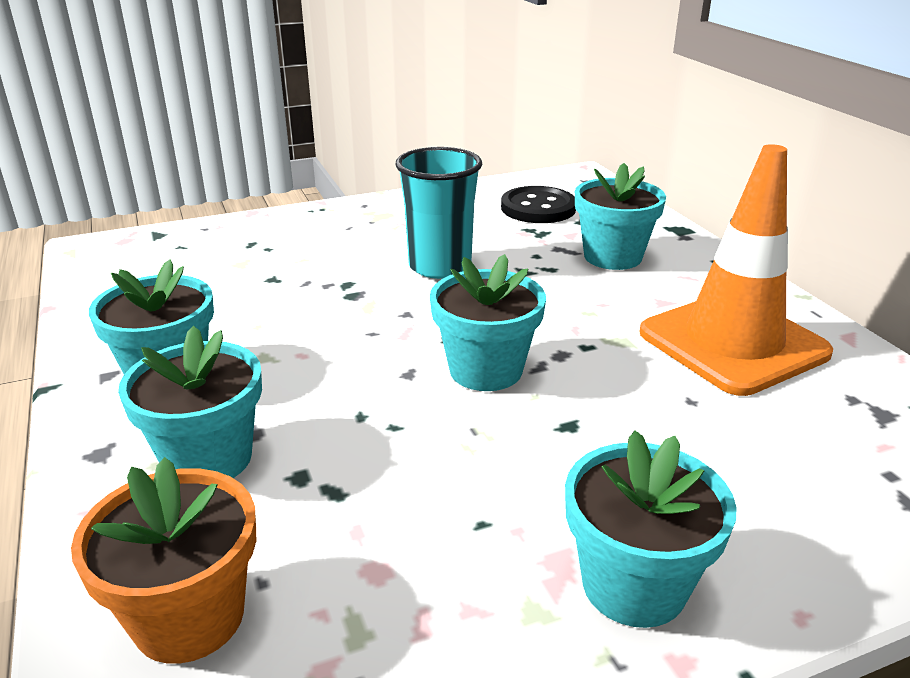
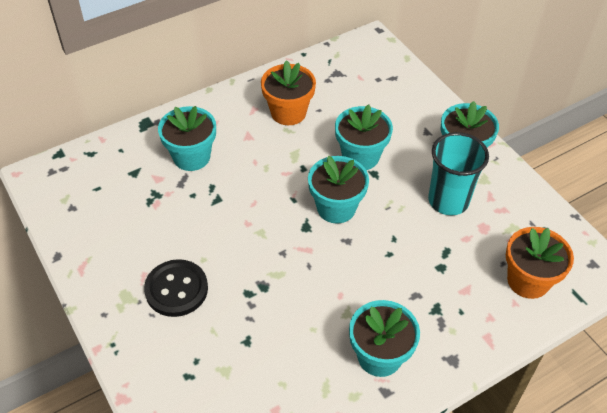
camera: 100 degrees left, 20 degrees up
(208, 459) = (441, 308): turquoise flower pot -> turquoise flower pot (360, 156)
(440, 266) = (216, 245): turquoise cup -> turquoise cup (448, 201)
(538, 208) = (110, 198): black button -> black button (176, 289)
(733, 343) = (288, 112): orange traffic cone -> orange flower pot

